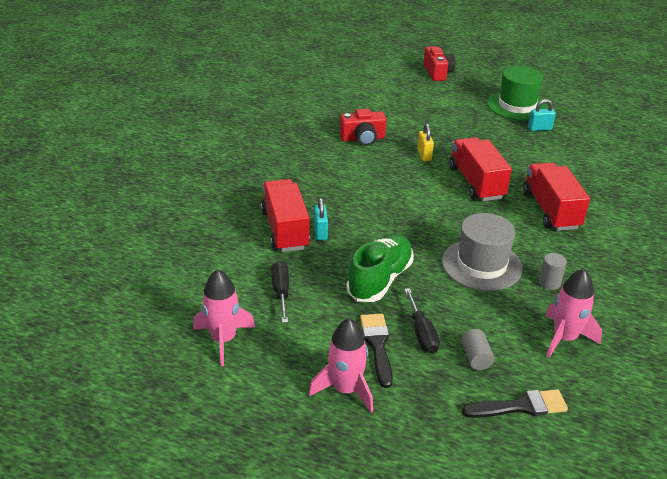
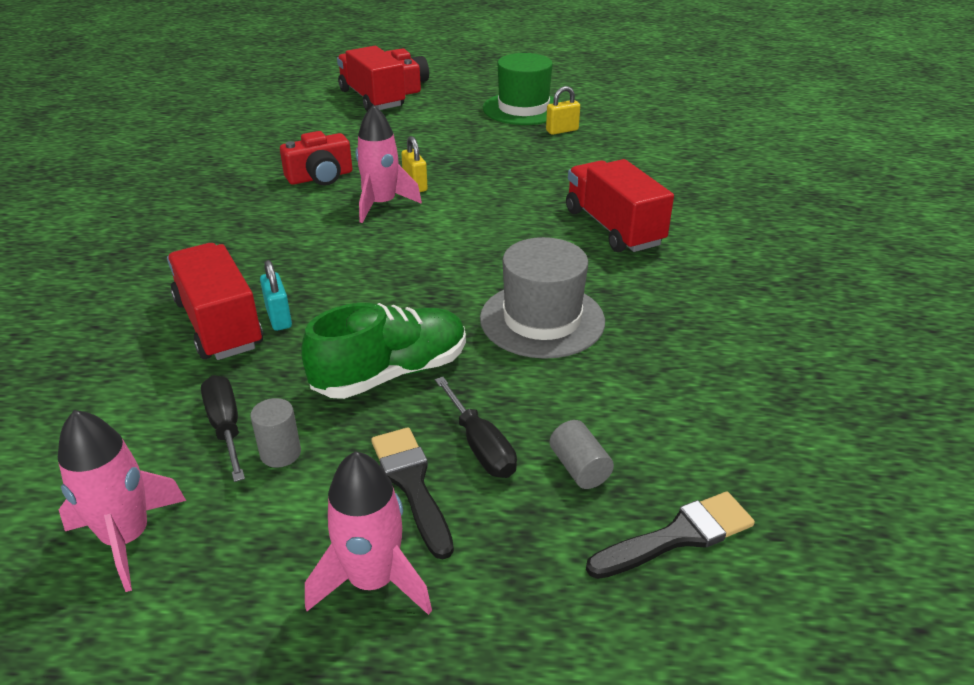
camera: 15 degrees left, 0 degrees up
(380, 280) = (391, 373): green shoe -> green shoe turned 45 degrees clockwise
(476, 183) = (499, 209): red truck -> red truck (372, 99)
(539, 128) = (562, 130): turquoise padlock -> yellow padlock
(549, 283) = (649, 327): grey cylinder -> grey cylinder (280, 453)
(564, 338) = (702, 405): pink rocket -> pink rocket (381, 204)

